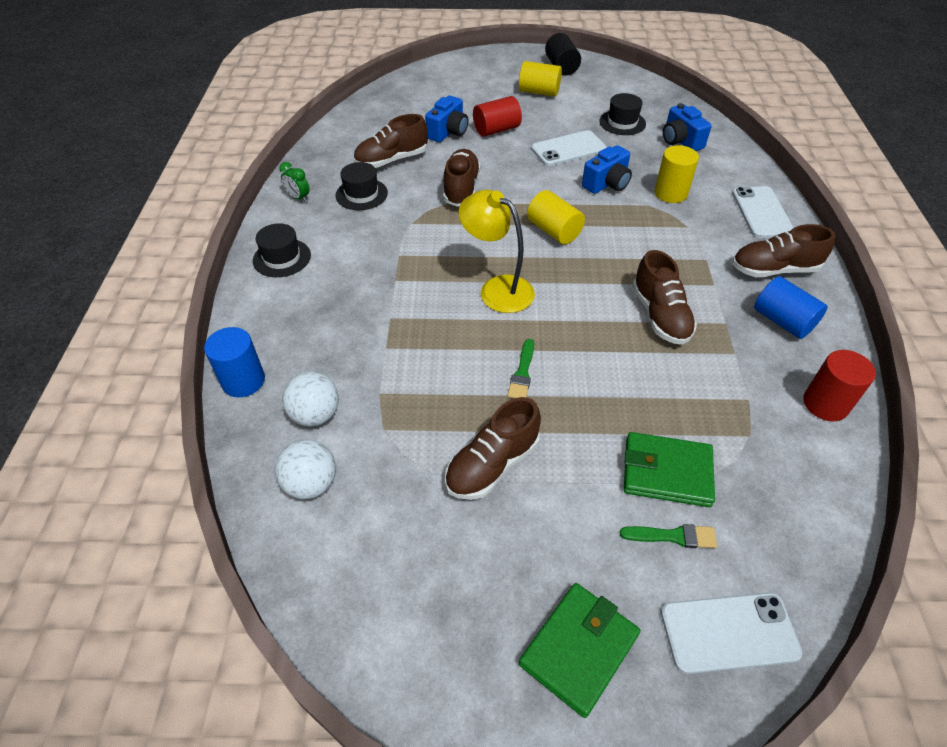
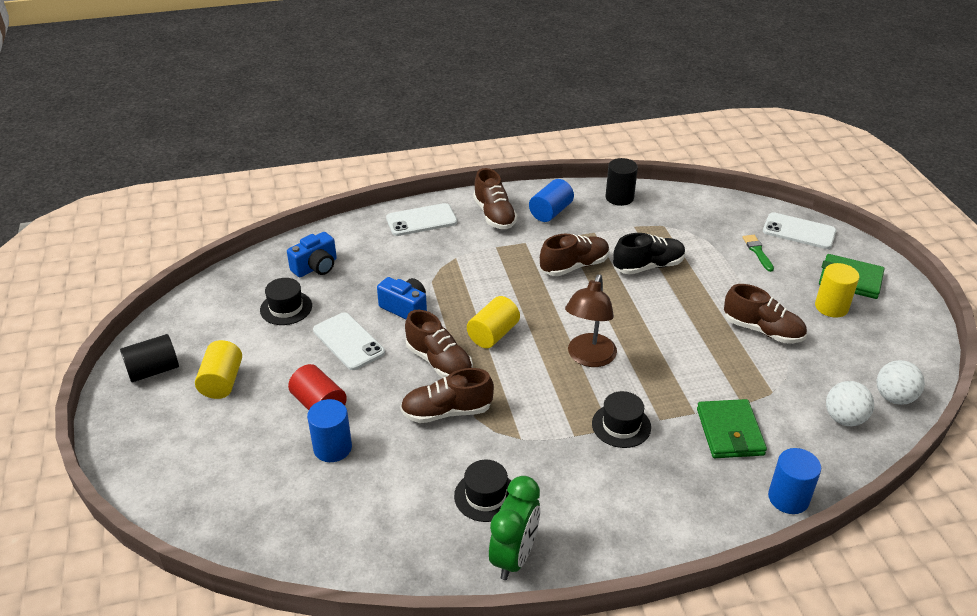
camera: 105 degrees left, 10 degrees down
(282, 258) = (622, 532): black hat -> black hat (621, 425)
(298, 198) = (514, 556): green clock -> green clock, size x1.96
(315, 414) = (788, 436): white ball -> white ball (894, 397)
(392, 160) = (408, 487): brown shoe -> brown shoe (439, 362)
(448, 132) = (332, 448): blue camera -> blue cylinder
(497, 289) = (588, 358): yellow lamp -> brown lamp
(522, 373) = (673, 328): green brush -> none
(651, 386) = (648, 266): none -> black shoe
(667, 472) = (714, 256): green wallet -> green wallet (729, 432)
(670, 193) = (409, 269): yellow cylinder -> yellow cylinder (831, 307)
(729, 632) = (799, 231): white phone -> white phone turned 45 degrees counterclockwise
(825, 404) = (619, 197): red cylinder -> black cylinder

